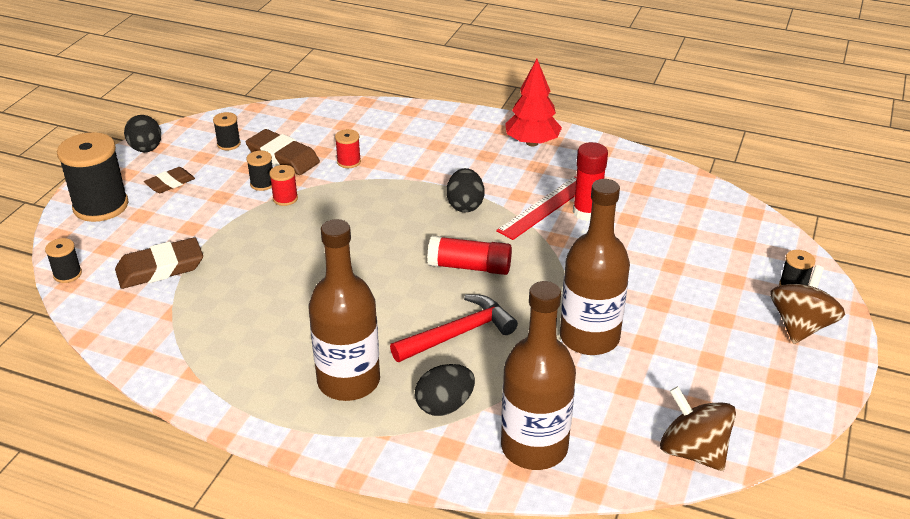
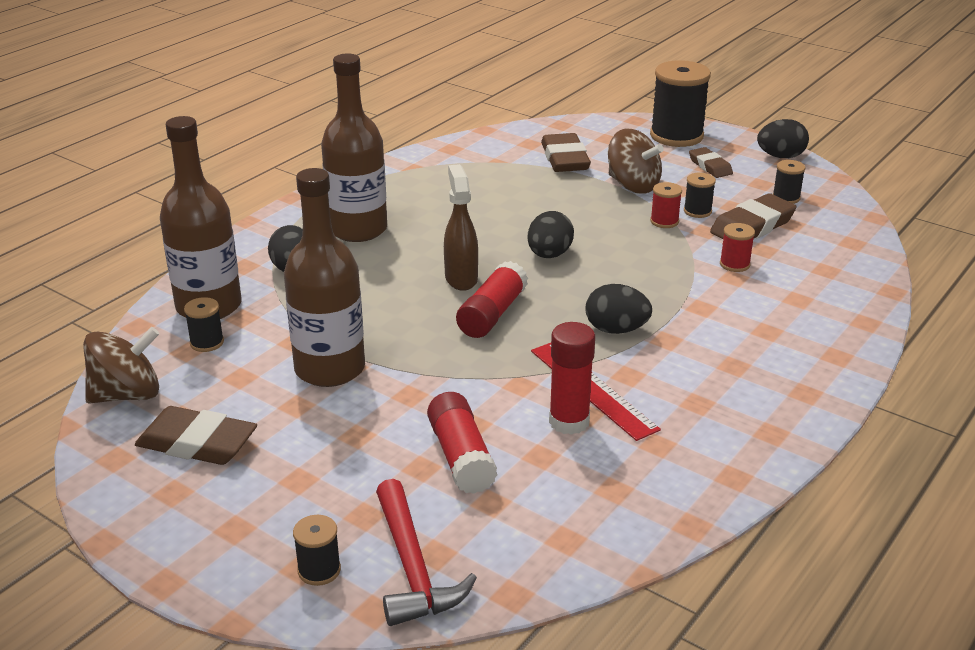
camera: 105 degrees right, 5 degrees down
(67, 274) = (573, 123): black spool -> black spool (207, 342)
(362, 251) = (549, 255): none -> black egg
(420, 294) = (461, 278): none -> brown spray bottle
(458, 333) = (386, 291): red hammer -> red hammer (413, 567)
(532, 142) = (763, 411): red tree -> none
(651, 250) = (461, 457): none -> red glue stick
(722, 383) = (197, 443): none -> brown eraser
(800, 326) = (240, 545): brown spinning top -> brown spinning top (632, 185)

